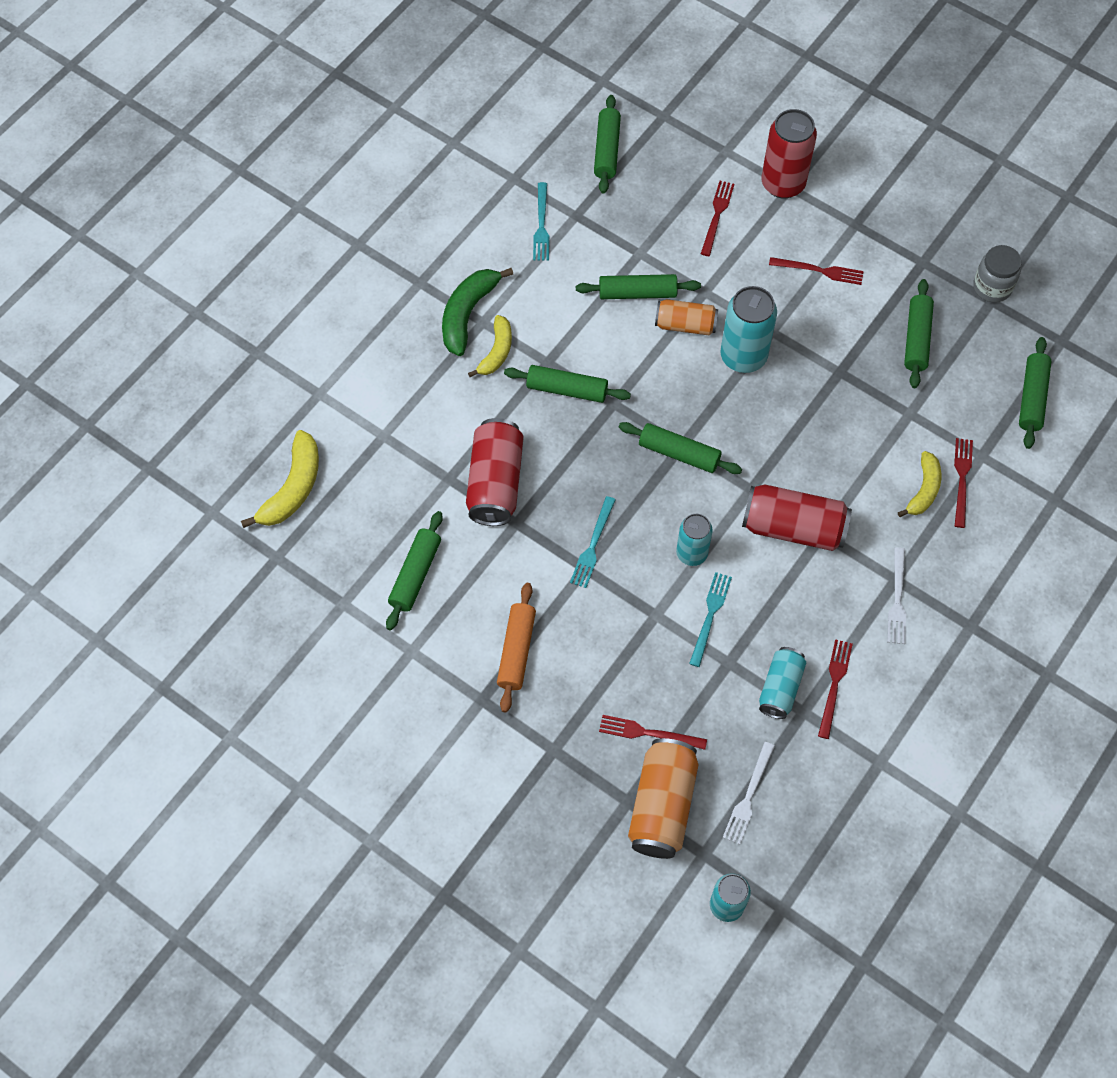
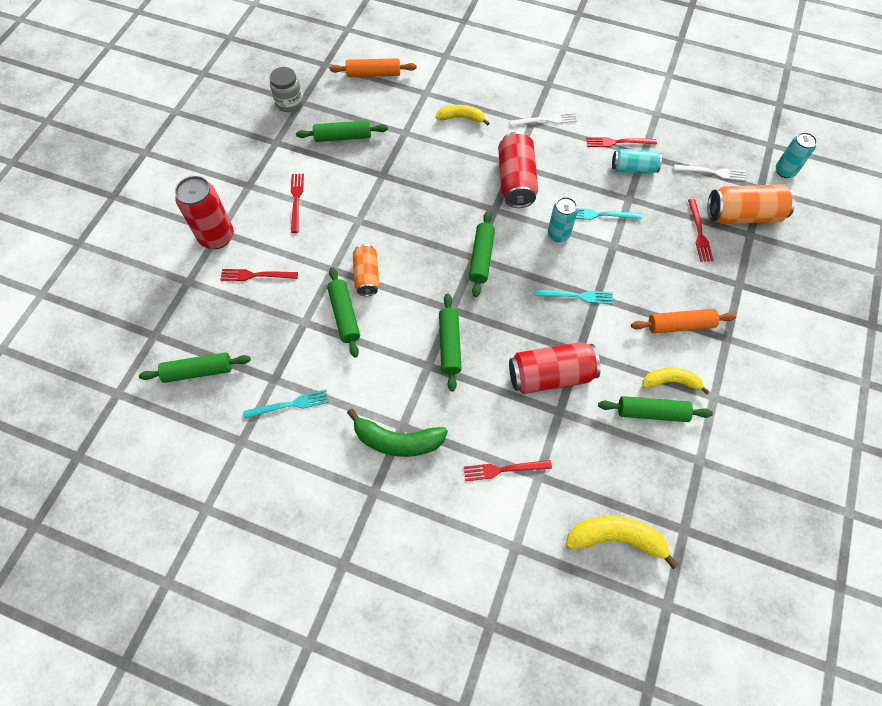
camera: 105 degrees left, 0 degrees up
(496, 352) = (429, 407): yellow banana -> yellow banana (670, 382)
(743, 356) = (385, 234): turquoise can -> none
(962, 479) = (446, 100): red fork -> red fork (503, 469)
(1032, 398) = (374, 74): green rolling pin -> orange rolling pin

